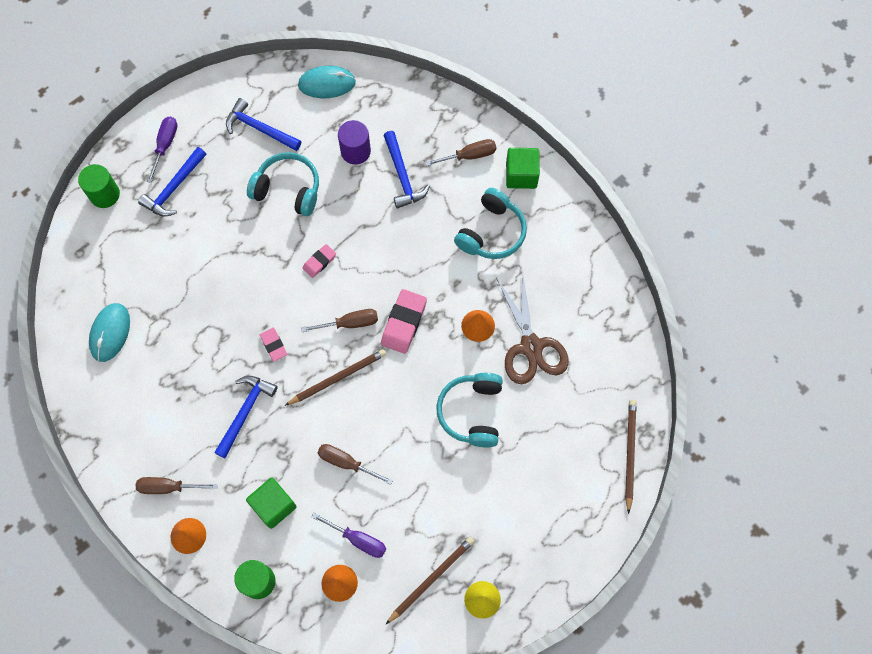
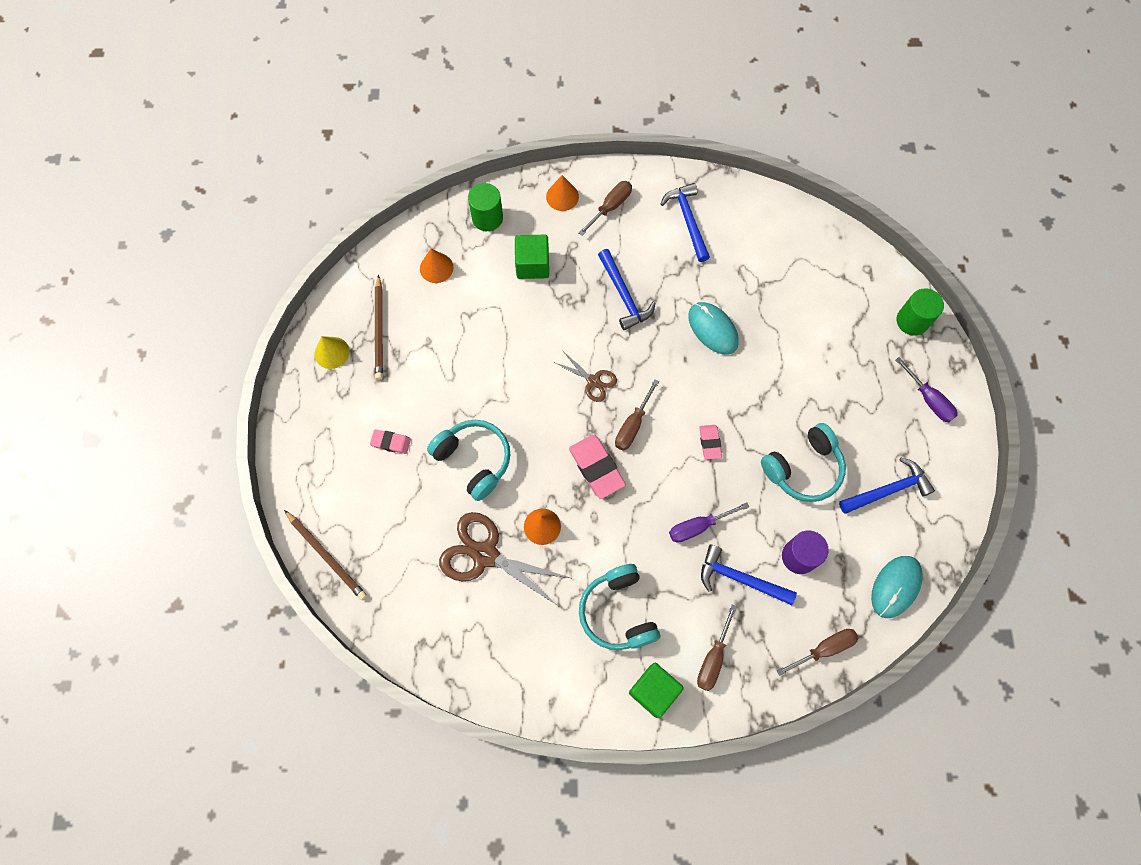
camera: 130 degrees right, 0 degrees up
(110, 333) = (774, 246): turquoise mouse -> turquoise mouse (713, 329)
(174, 188) = (877, 378): blue hammer -> blue hammer (688, 220)
(273, 345) = (663, 354): pink eraser -> pink eraser (391, 442)
(338, 377) = (593, 381): brown pencil -> brown scissors
(346, 463) = (519, 337): brown screwdriver -> brown screwdriver (824, 649)
(358, 539) = (454, 302): purple screwdriver -> purple screwdriver (698, 526)

